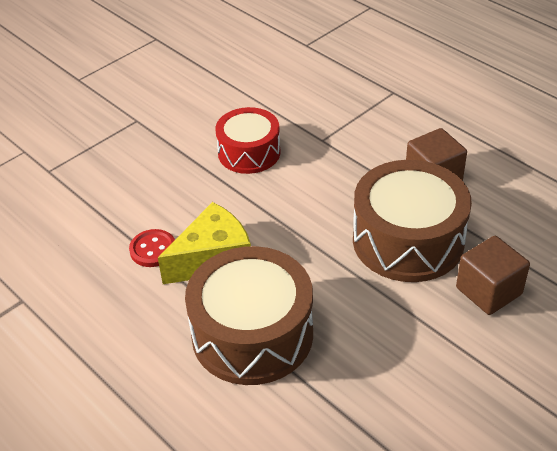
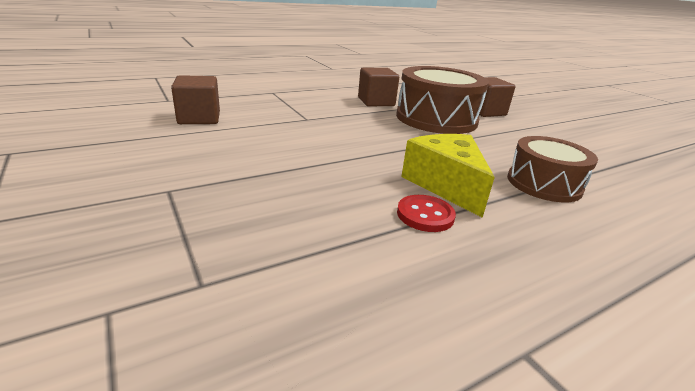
camera: 80 degrees left, 15 degrees down
(249, 152) = (297, 144): red drum -> none
(252, 334) = (544, 184): brown drum -> brown drum, size x0.63
(273, 80) = (199, 118): none -> brown cube

